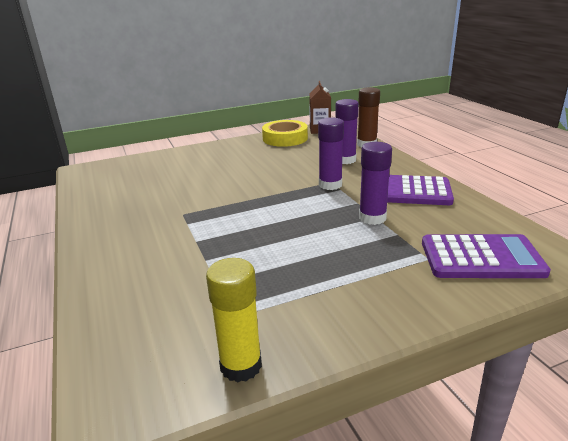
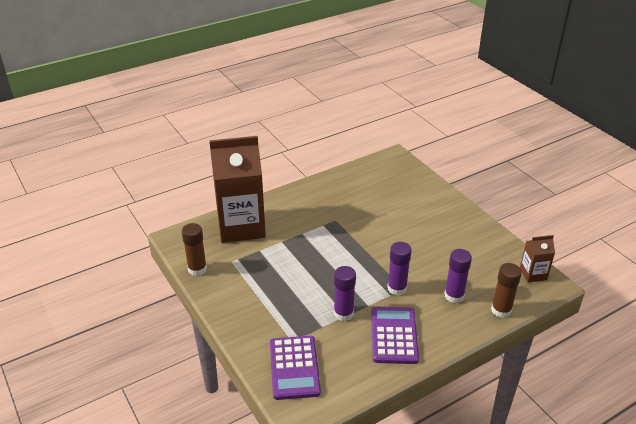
camera: 80 degrees right, 10 degrees up
(139, 302) = (241, 226): none -> brown carton
(241, 366) = (197, 269): yellow glue stick -> brown glue stick
(285, 138) = (498, 251): yellow tape -> none

